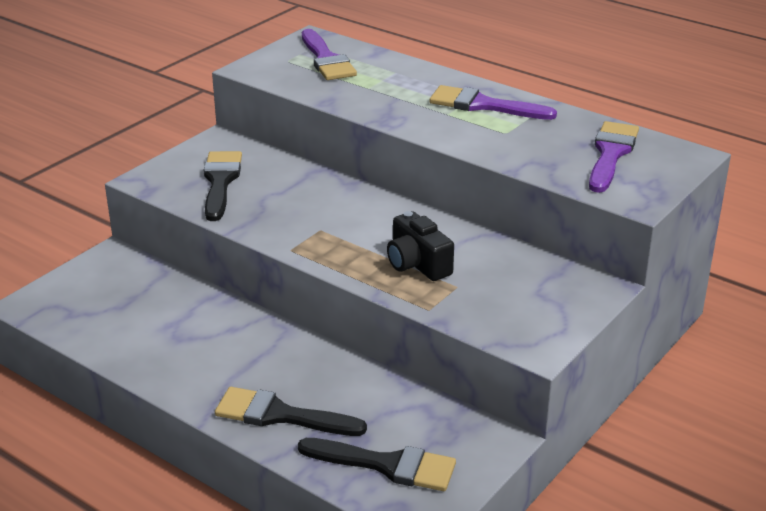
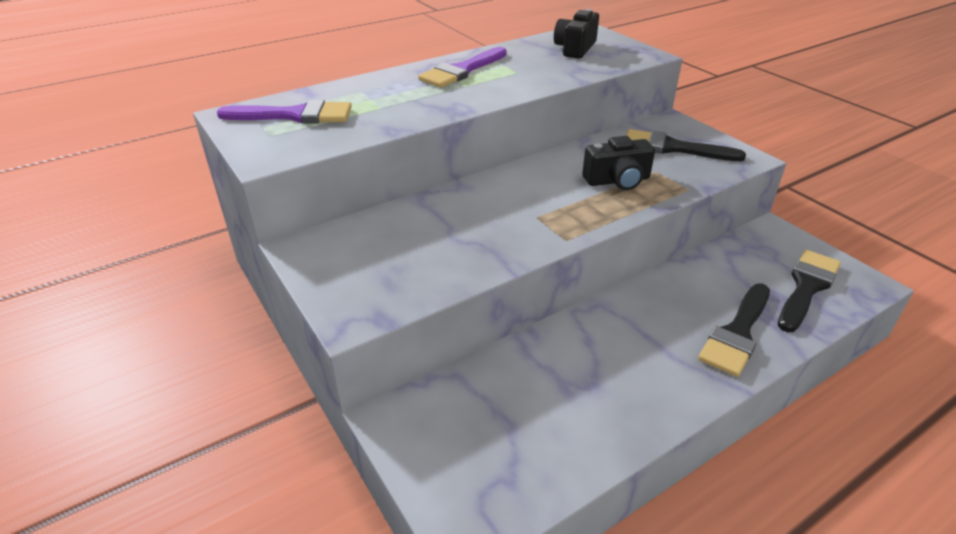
camera: 70 degrees left, 5 degrees up
(220, 182) = (402, 261): black brush -> black brush (673, 148)
(611, 154) = (575, 48): purple brush -> black camera

